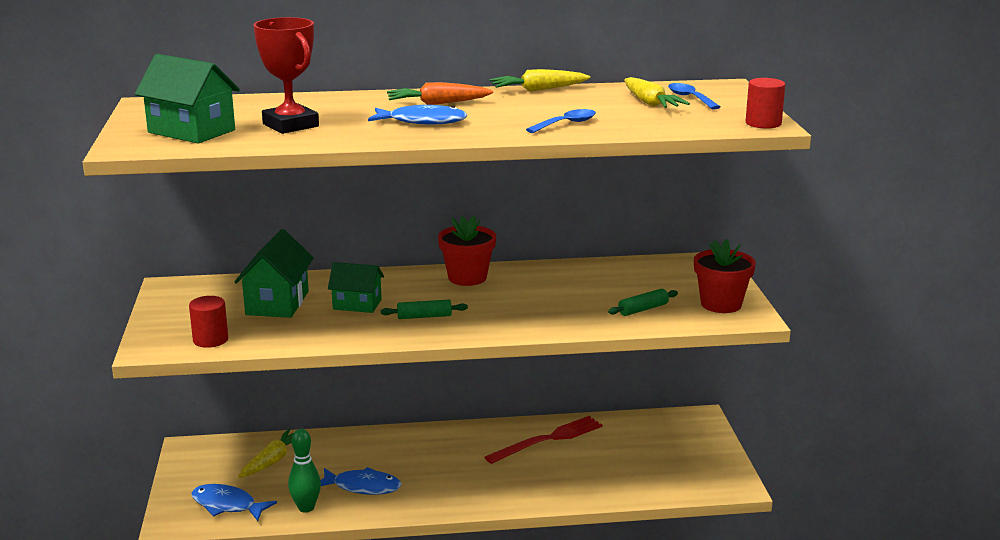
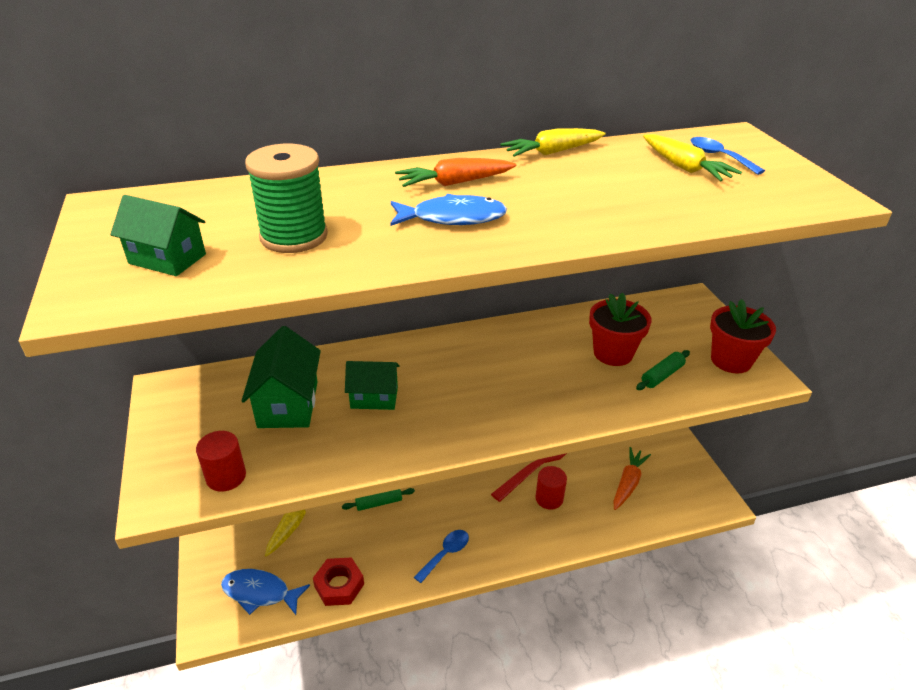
camera: 10 degrees left, 15 degrees up
(191, 131) = (167, 259): green house -> green house, size x0.67
(290, 125) = (294, 236): red trophy -> green spool
(306, 508) = (339, 585): green bowling pin -> red nut
(363, 487) = (387, 548): blue fish -> none
(424, 316) = (450, 410): green rolling pin -> green rolling pin (379, 503)
(467, 278) = (474, 344): red flower pot -> red flower pot (613, 353)
(566, 124) = (620, 211): blue spoon -> blue spoon (446, 554)
(639, 462) = (628, 483): none -> orange carrot
(763, 123) = (828, 195): red cylinder -> red cylinder (549, 498)

